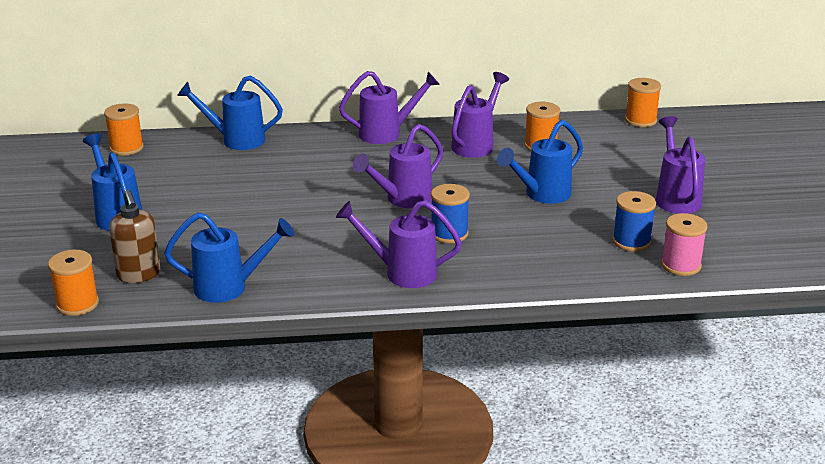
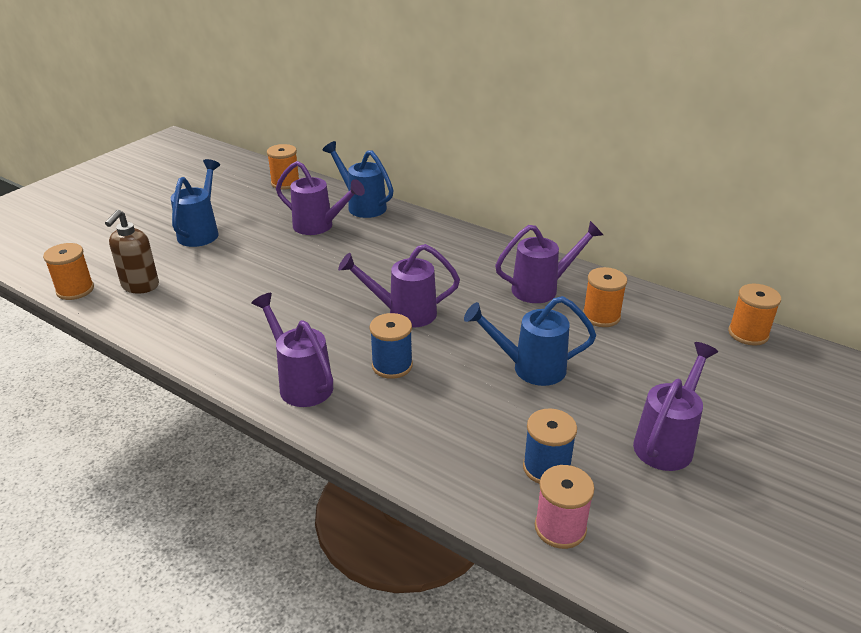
camera: 40 degrees right, 5 degrees up
(230, 287) = (172, 327): blue watering can -> none
(387, 133) = (481, 246): purple watering can -> purple watering can (319, 226)

